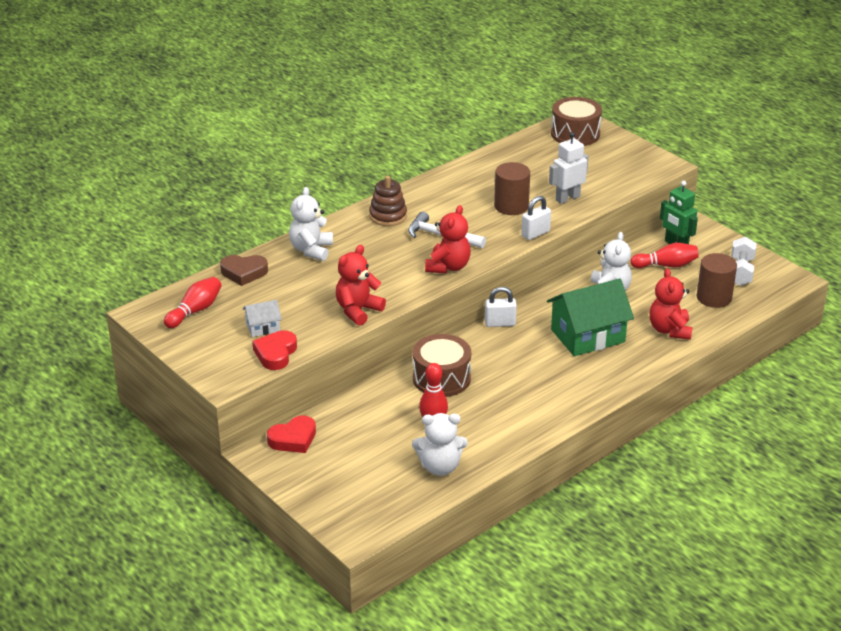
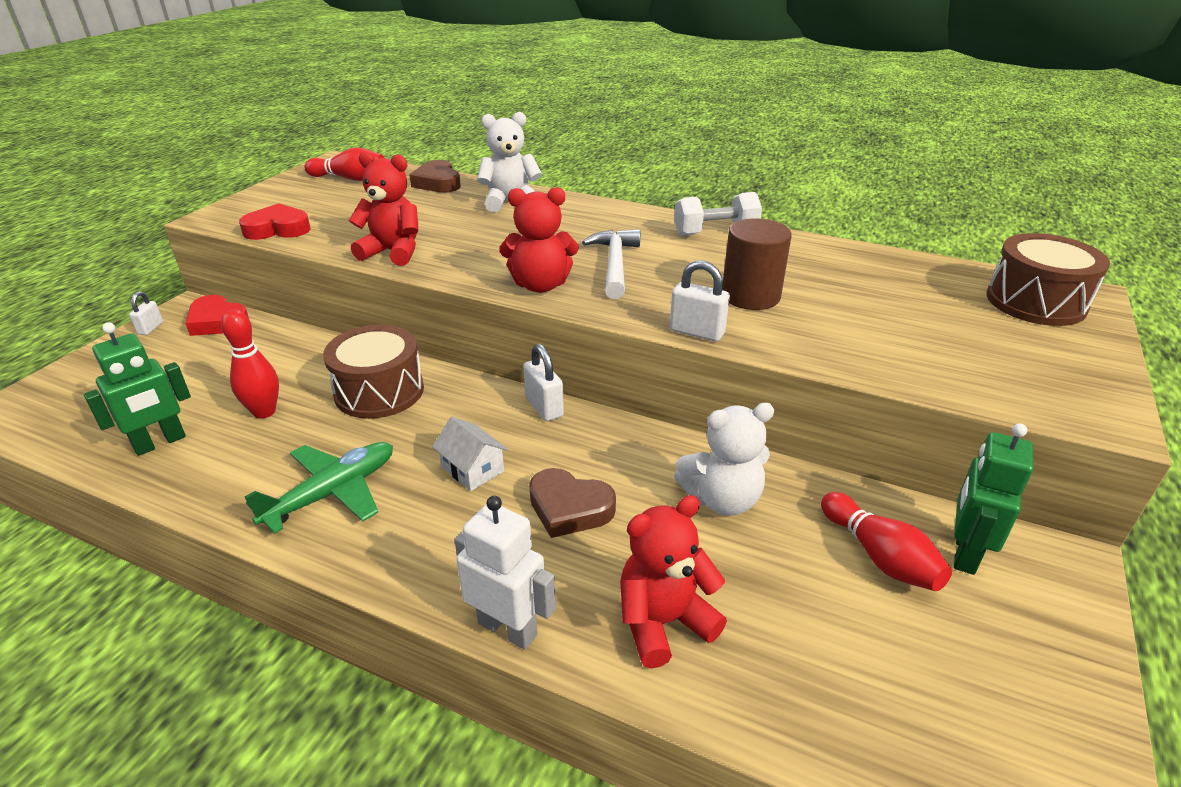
camera: 65 degrees right, 0 degrees up
(263, 327) = (331, 212): white house -> white house (472, 469)
(278, 471) = (150, 328): none -> white padlock
(388, 216) = (627, 224): brown stacking toy -> none
(440, 467) = (160, 443): white teddy bear -> green robot
(530, 407) = (332, 493): none -> green plane
(567, 198) = (835, 337): white robot -> white robot (508, 628)
(587, 336) = (569, 508): green house -> brown heart
(714, 297) = (841, 671): brown cylinder -> none
(740, 272) = (990, 698): white dumbbell -> white dumbbell (715, 232)

